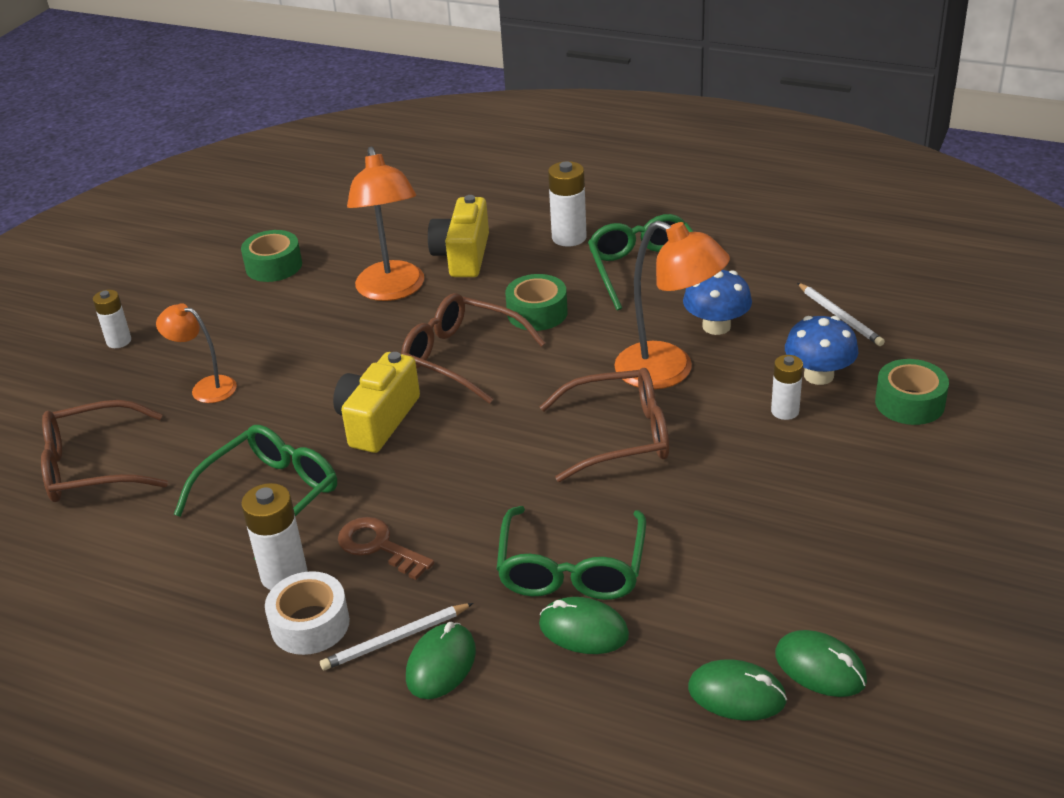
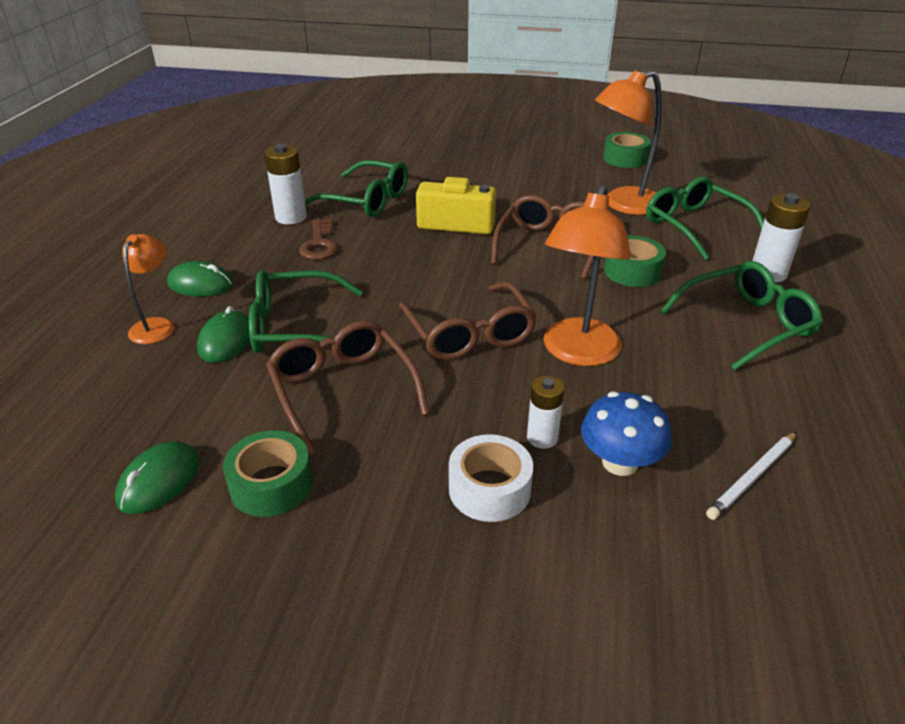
camera: 75 degrees right, 0 degrees up
(93, 467) = (386, 147): brown glasses -> brown glasses (343, 390)
(119, 341) = (510, 130): white battery -> none
(205, 387) = (473, 162): orange lamp -> orange lamp (156, 325)
(310, 624) = (245, 233): white tape -> white tape (489, 489)
(378, 546) = (319, 244): brown key -> brown key turned 150 degrees clockwise
(395, 639) = (227, 264): white pencil -> none
(463, 256) = (695, 226): yellow camera -> green glasses
(716, 326) = (673, 378): blue mushroom -> none
(736, 694) = (138, 428): green mouse -> none
(909, 403) = (598, 549): green tape -> green tape (271, 484)

